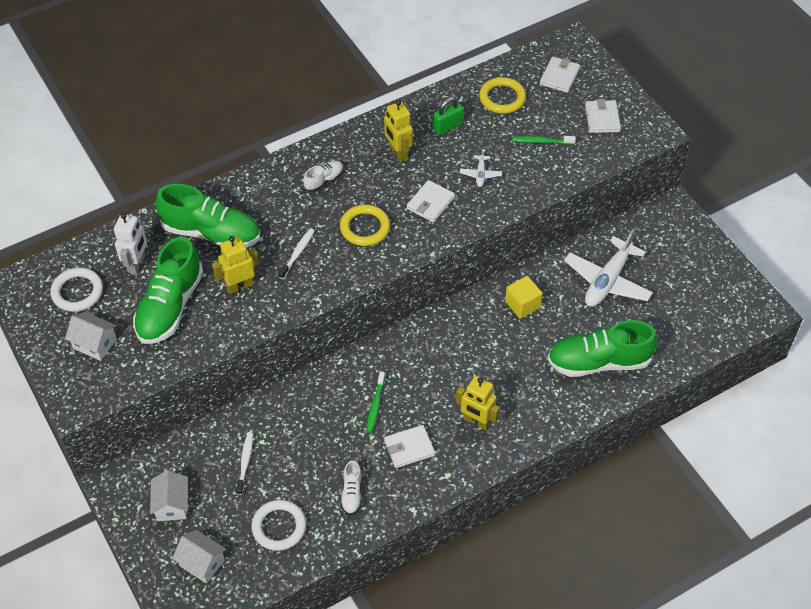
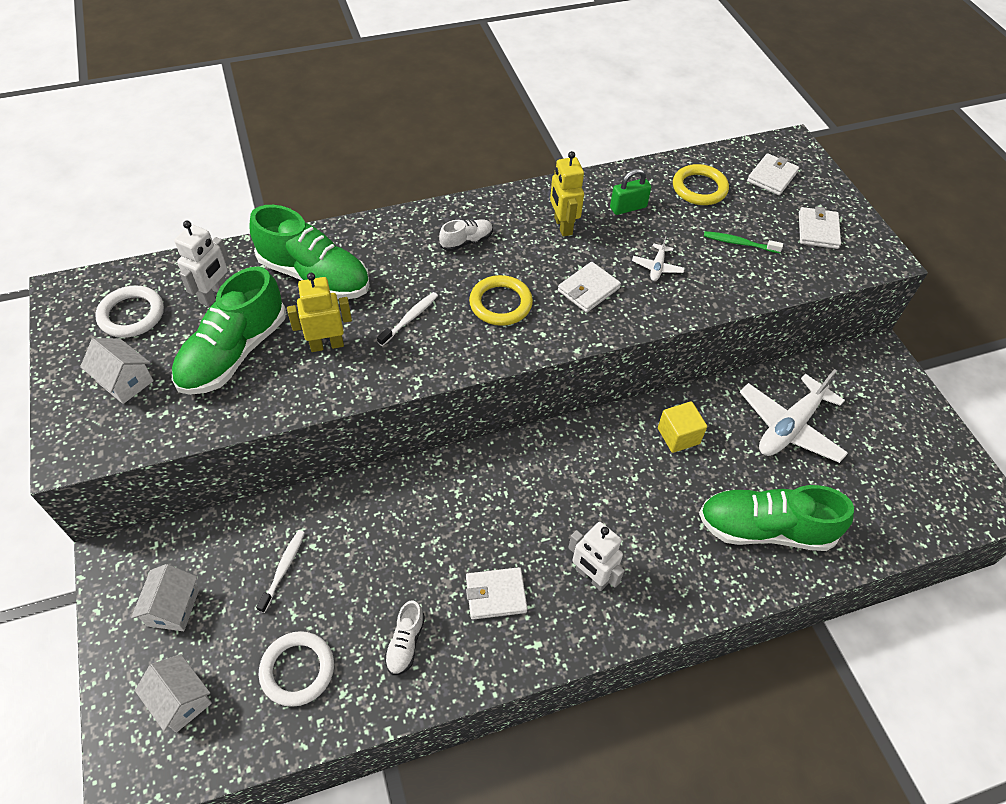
camera: 10 degrees right, 0 degrees up
(375, 405) = (467, 527): green toothbrush -> none
(476, 421) = (591, 576): yellow robot -> white robot

